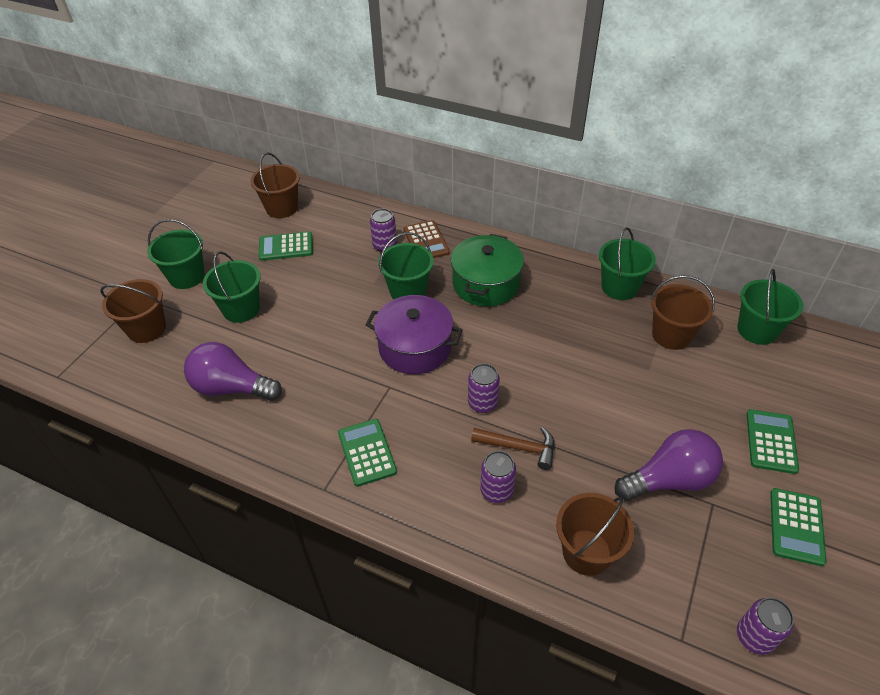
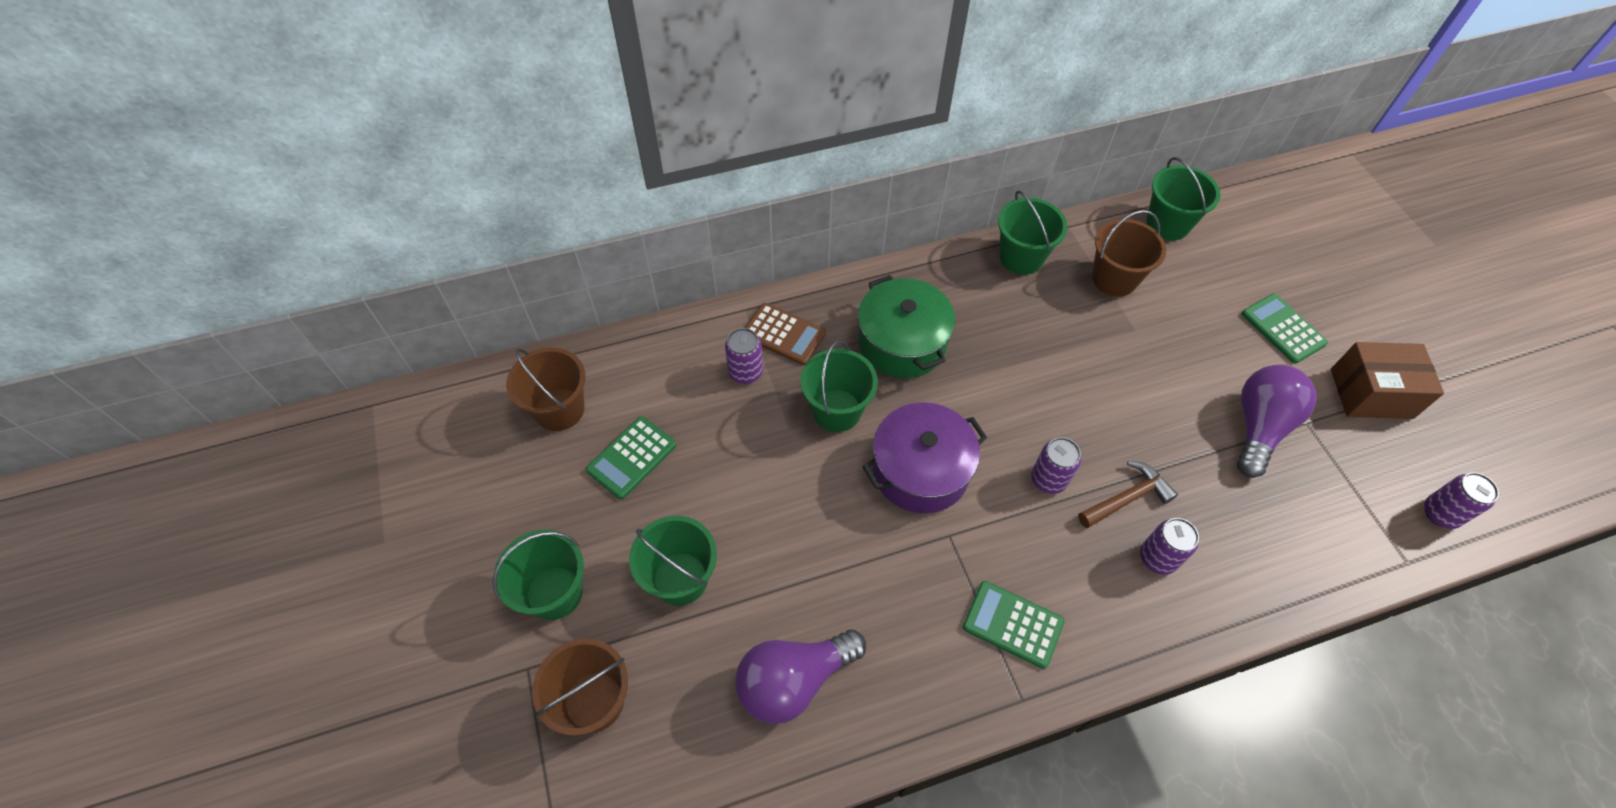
camera: 45 degrees left, 10 degrees up
(586, 552) = (1278, 550): brown bucket -> none
(796, 526) = (1371, 393): green calculator -> brown box

